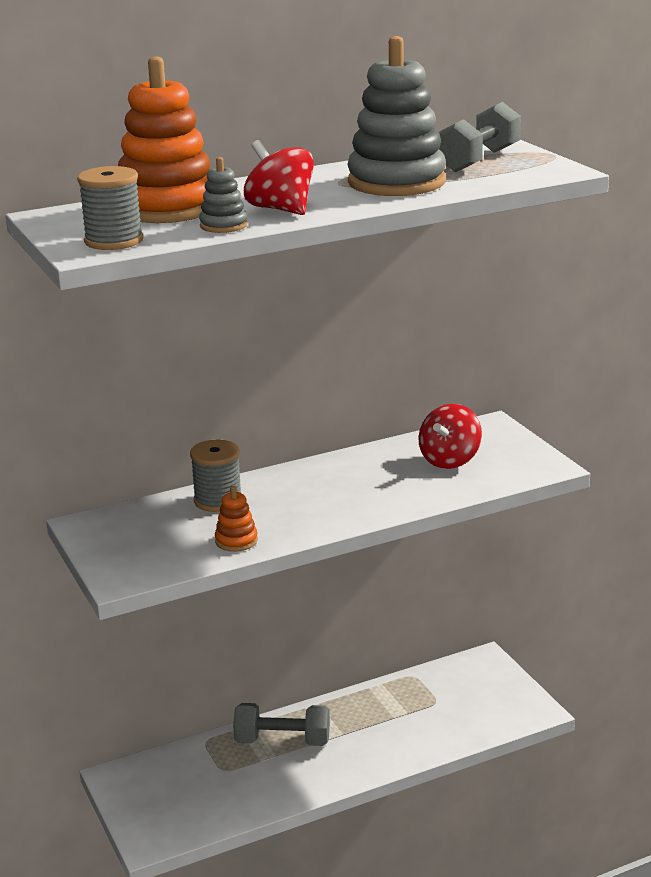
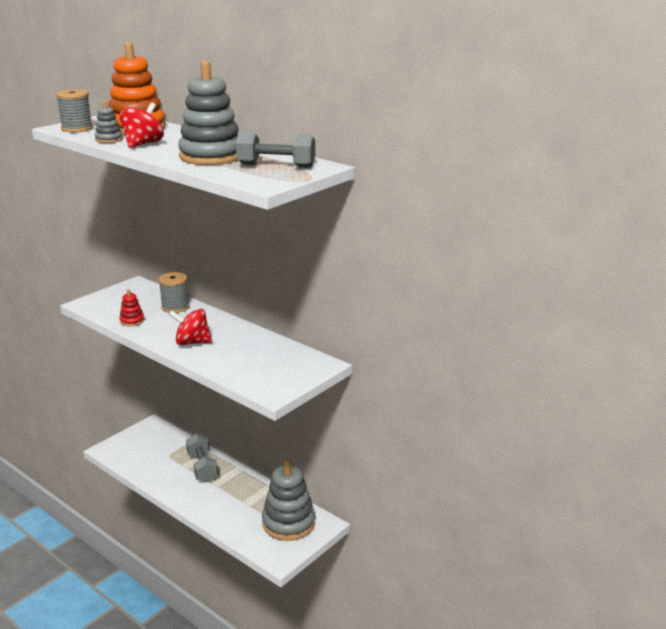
camera: 65 degrees right, 0 degrees up
(236, 541) = (132, 321): orange stacking toy -> red stacking toy
(450, 460) = (262, 360): red spinning top -> red spinning top (192, 342)
(466, 687) = (288, 523): none -> grey stacking toy

